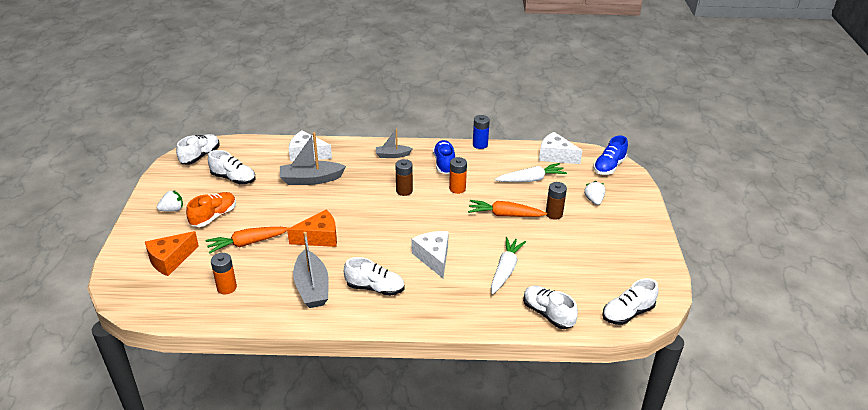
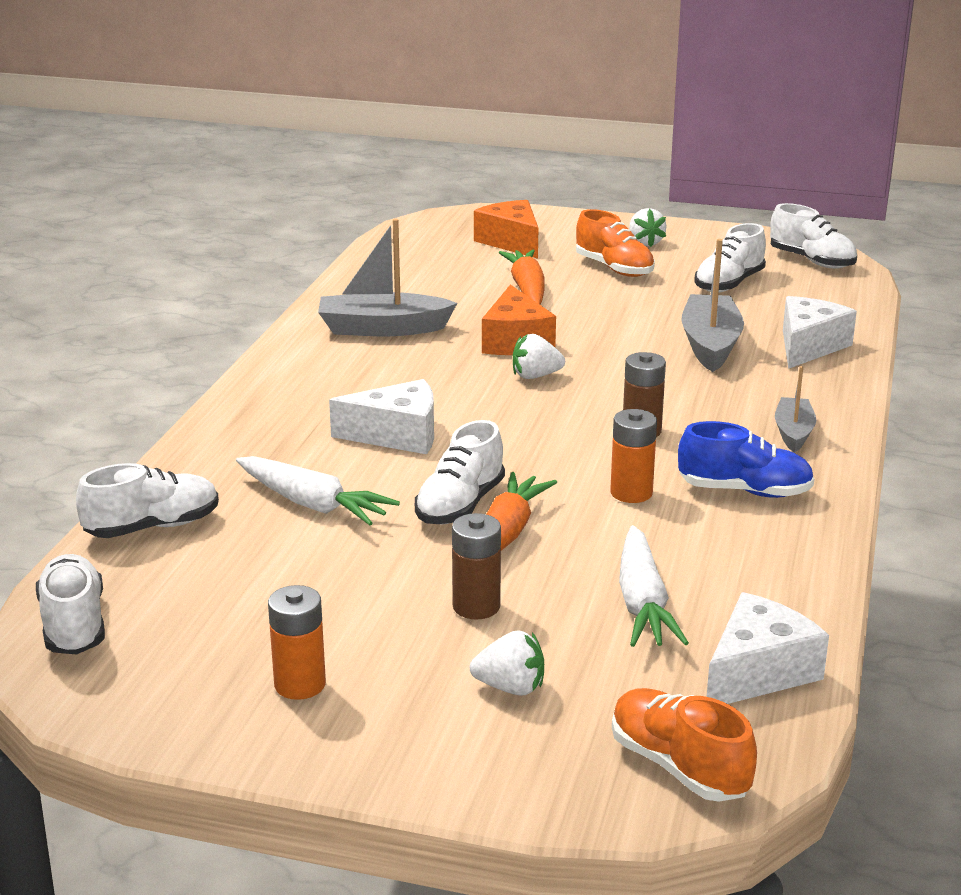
camera: 105 degrees right, 10 degrees down
(226, 287) = (422, 274): orange battery -> orange battery (300, 684)
(358, 226) = (535, 376): none -> white strawberry
(375, 288) = (347, 375): white shoe -> white shoe (460, 505)
(480, 144) = (834, 554): blue battery -> none
(609, 166) = (678, 766): blue shoe -> orange shoe

